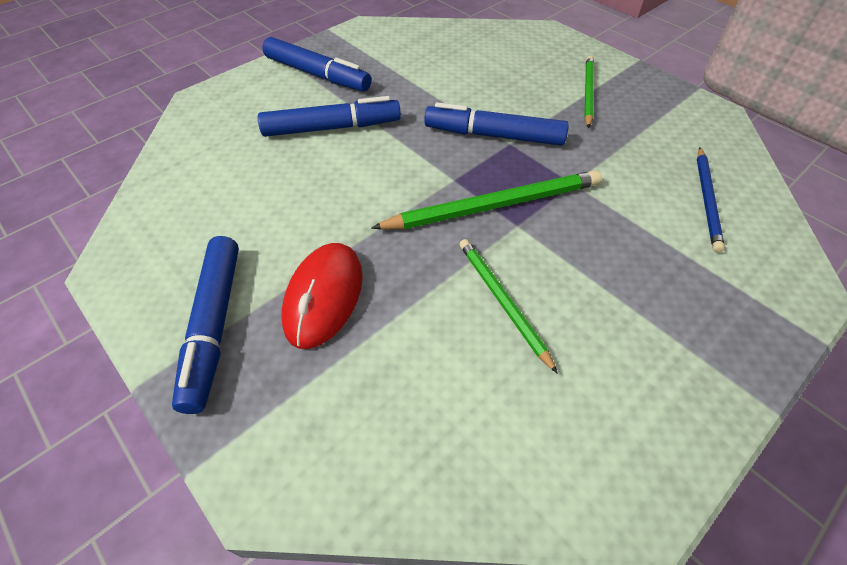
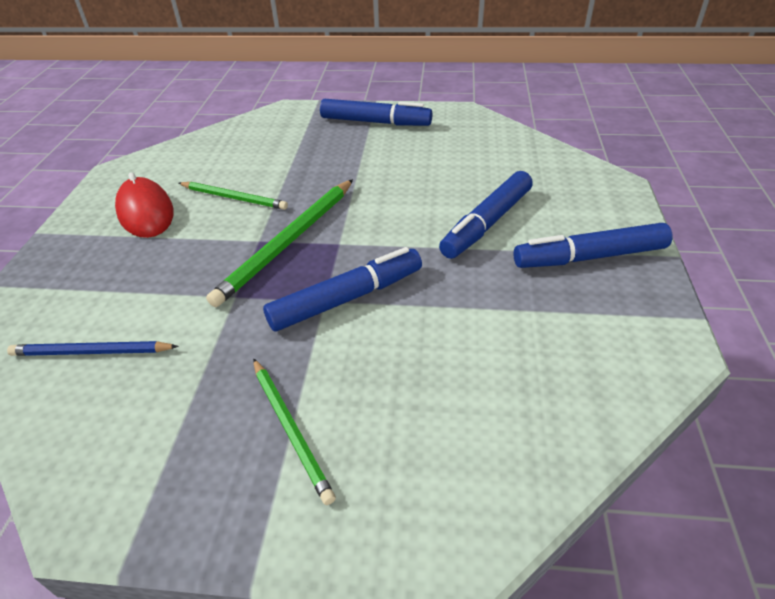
camera: 140 degrees right, 10 degrees down
(214, 326) = (375, 122): blue marker -> blue marker turned 150 degrees clockwise
(324, 297) = (339, 152): red mouse -> red mouse (145, 212)
(707, 200) = (91, 352): blue pencil -> blue pencil turned 60 degrees counterclockwise

